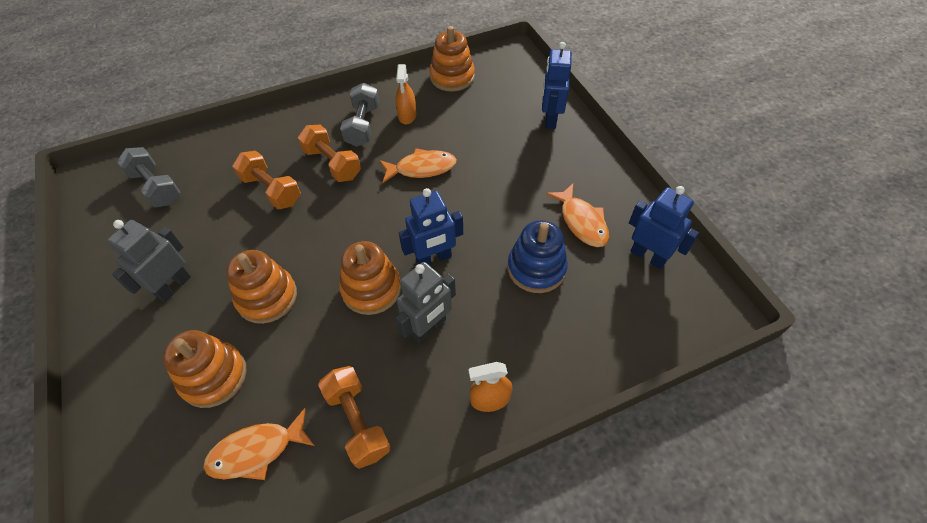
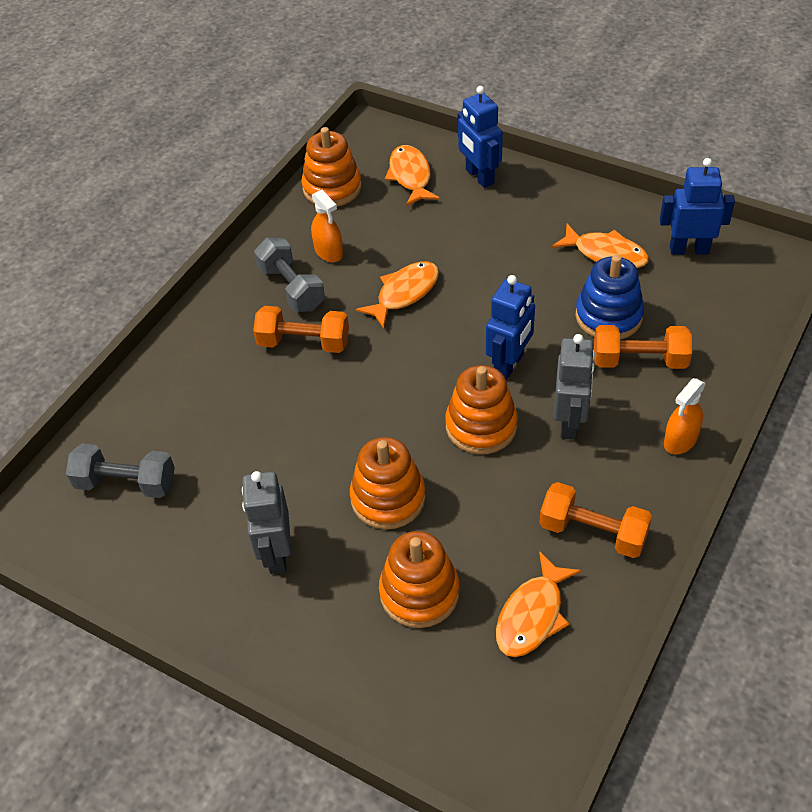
camera: 35 degrees left, 5 degrees down
(271, 190) = (268, 406): orange dumbbell -> orange dumbbell (639, 361)
(506, 95) = (410, 176): none -> orange fish

